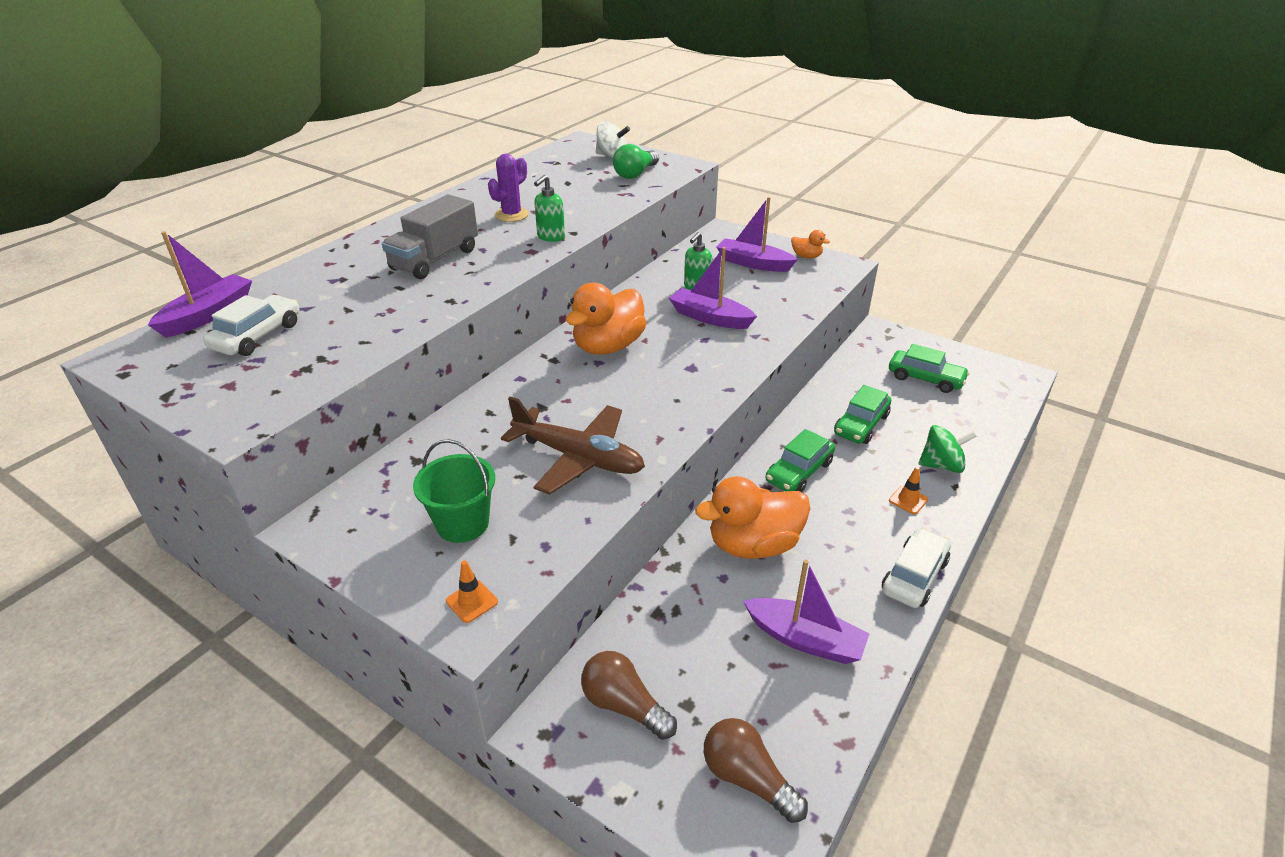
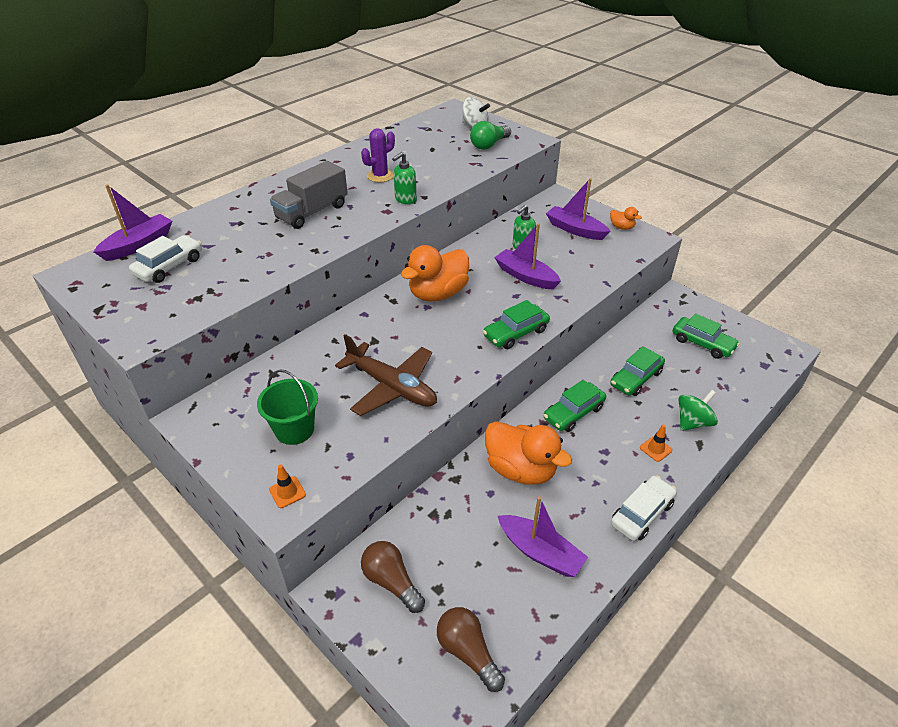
camera: 10 degrees right, 5 degrees up
(717, 380) = (516, 333): none -> green car
(753, 545) = (520, 469): orange duck -> orange duck turned 135 degrees counterclockwise
(941, 465) = (693, 422): green spinning top -> green spinning top turned 45 degrees counterclockwise

